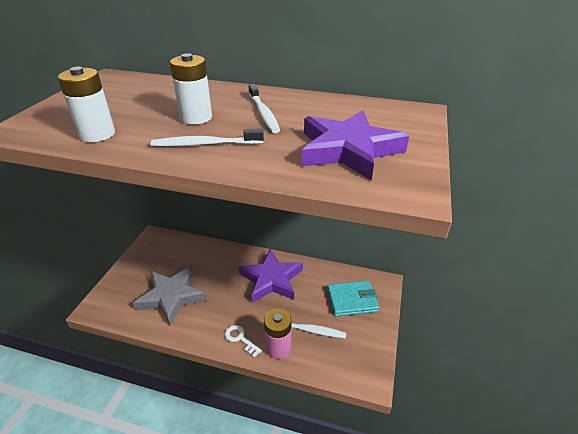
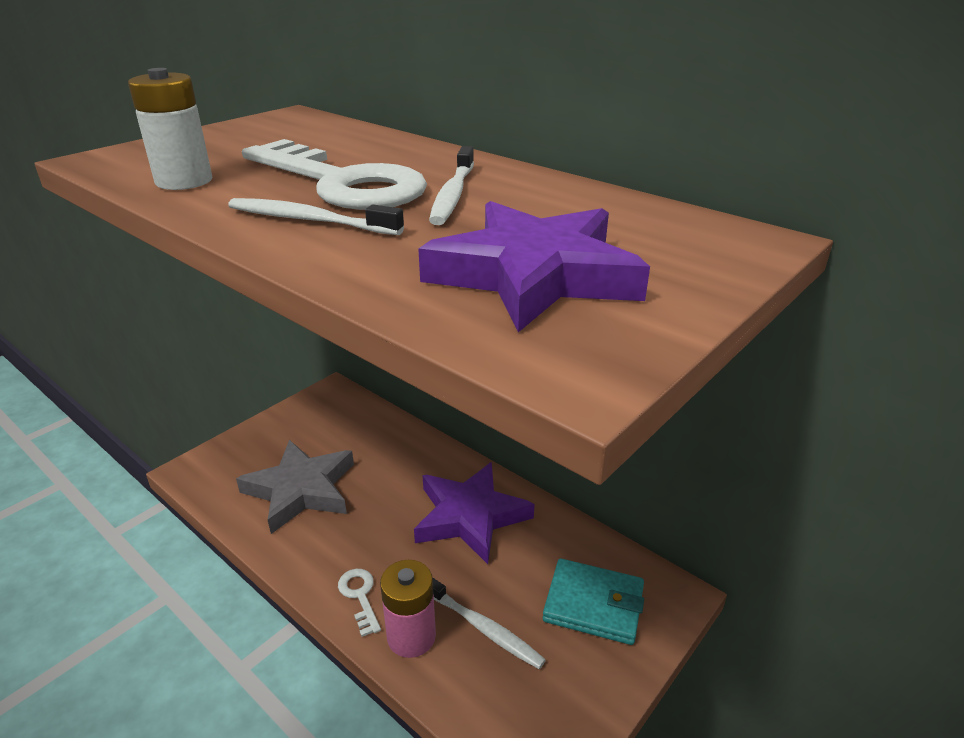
camera: 25 degrees right, 5 degrees down
(196, 117) = (342, 183): white battery -> white key

